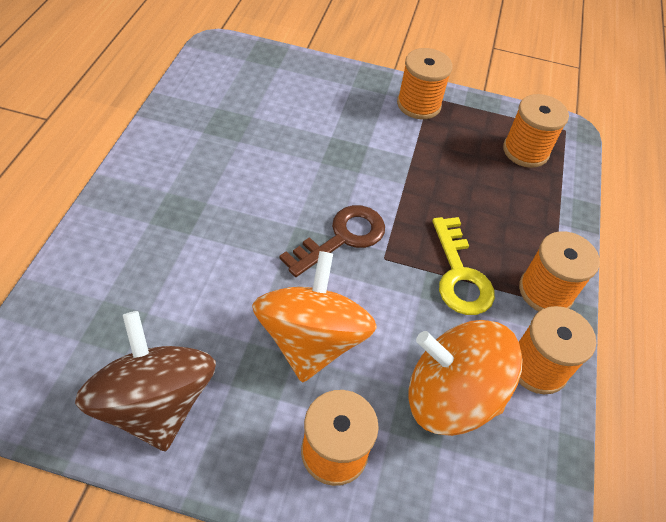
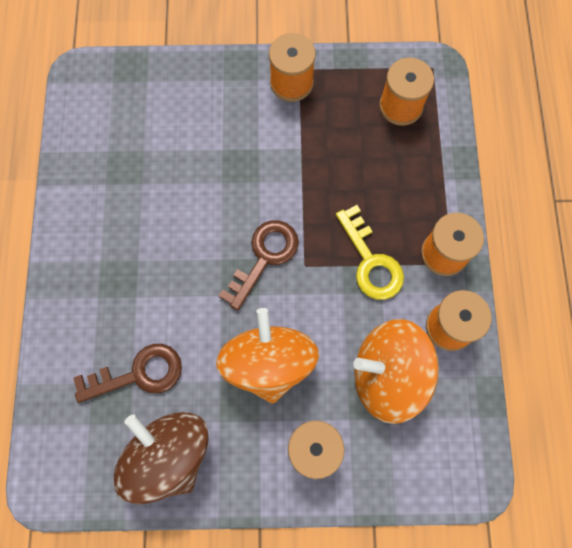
camera: 10 degrees left, 20 degrees up
(159, 306) = (138, 374): none -> brown key

